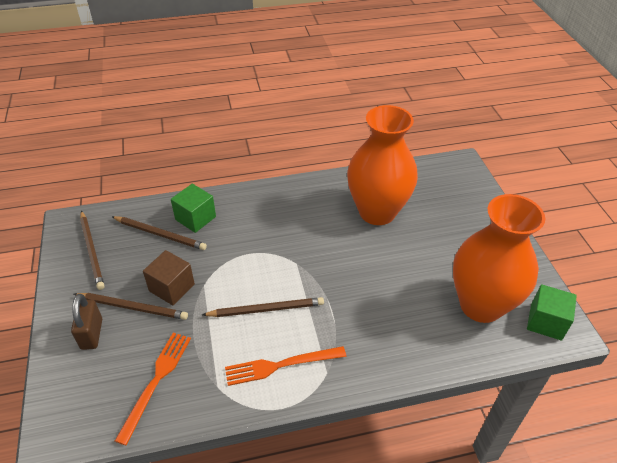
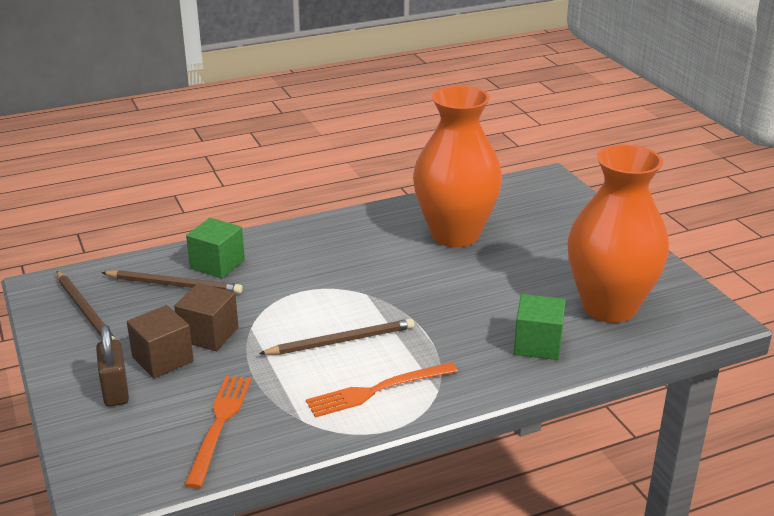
camera: 10 degrees left, 15 degrees down
(133, 307) = (162, 359): brown pencil -> brown cube
(546, 322) = (691, 313): green cube -> green cube (538, 344)

